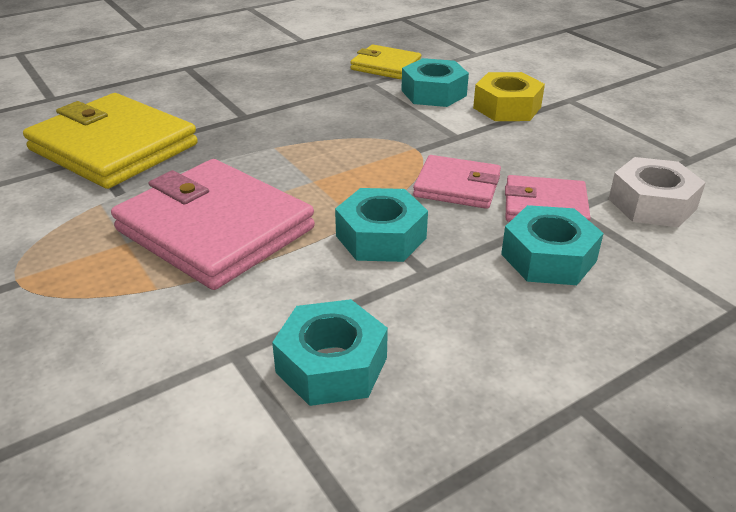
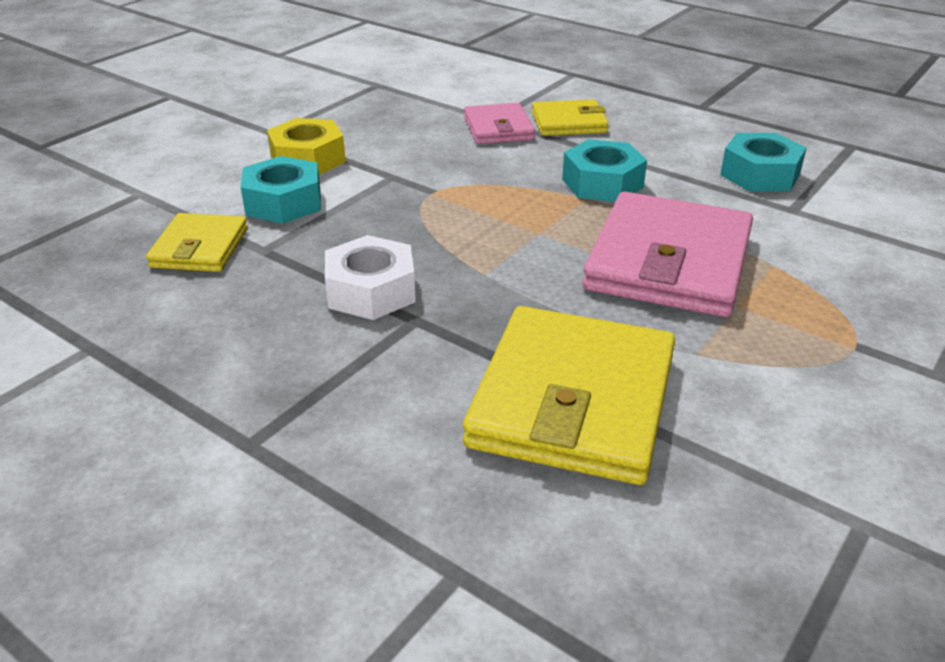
camera: 110 degrees left, 0 degrees up
(457, 186) = (493, 164): pink wallet -> none
(548, 257) = (569, 122): turquoise nut -> yellow wallet
(652, 204) = (463, 95): white nut -> white nut (371, 291)

